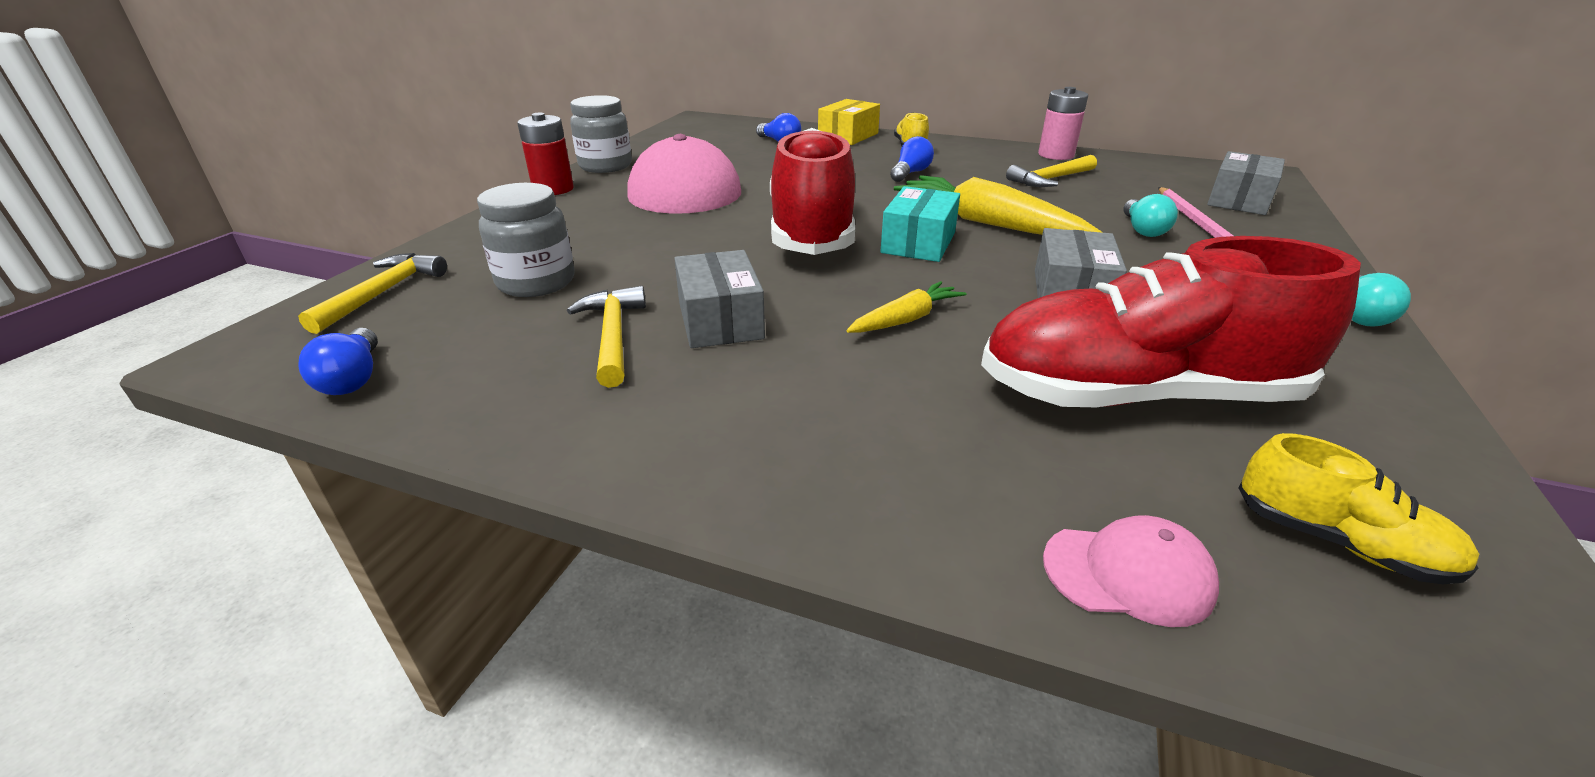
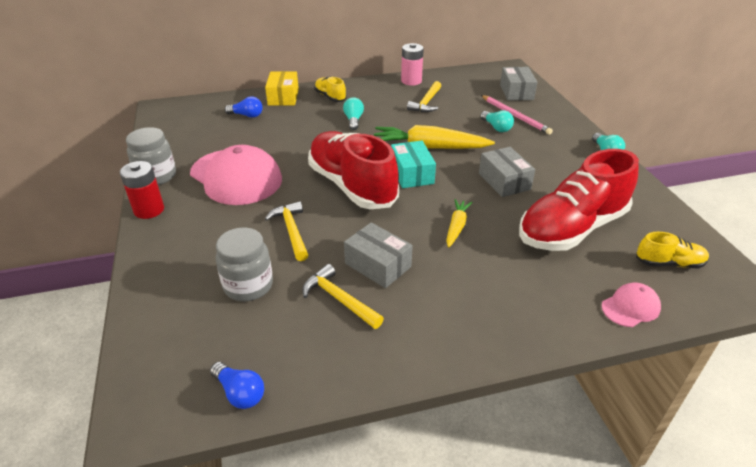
camera: 35 degrees left, 5 degrees up
(382, 293) = (163, 337): yellow hammer -> yellow hammer (291, 231)
(910, 173) = (353, 120): blue light bulb -> turquoise light bulb

